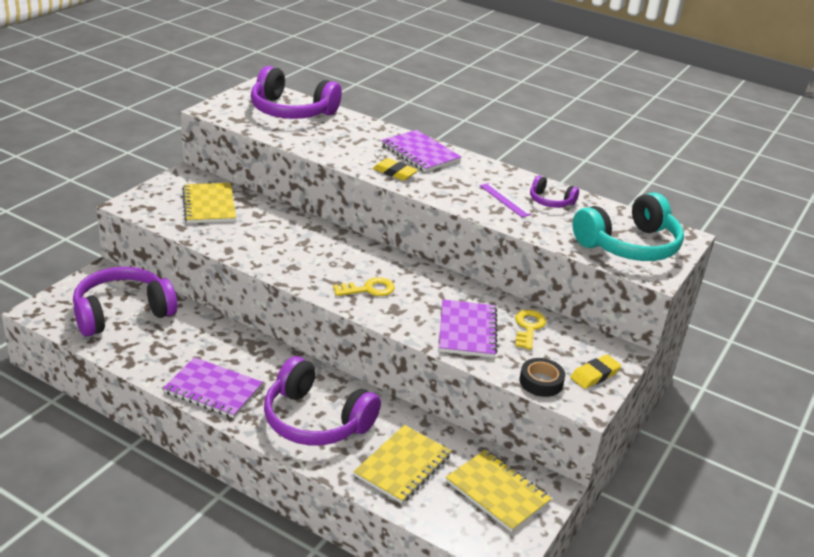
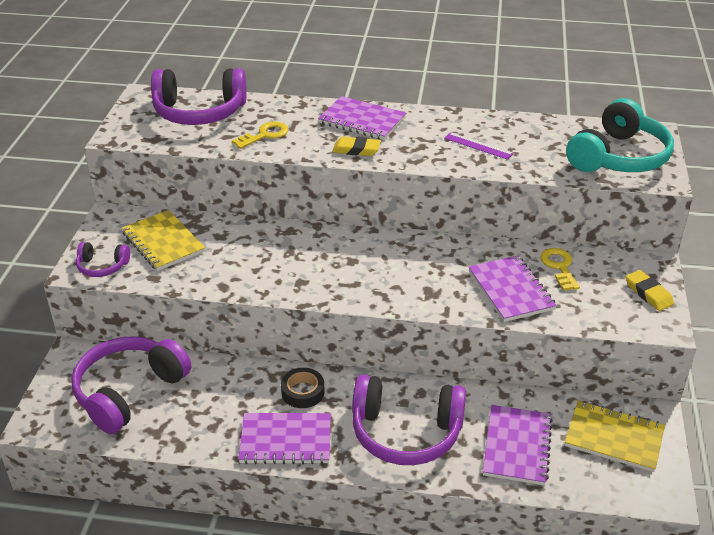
camera: 20 degrees left, 5 degrees up
(368, 289) = (390, 280): yellow key -> yellow key (265, 135)
(403, 466) = (517, 446): yellow notebook -> purple notebook
(541, 382) = (611, 318): black tape -> black tape (303, 392)
(550, 201) = (518, 134): purple headphones -> purple headphones (102, 266)
(595, 375) = (648, 293): yellow eraser -> yellow eraser turned 60 degrees counterclockwise

